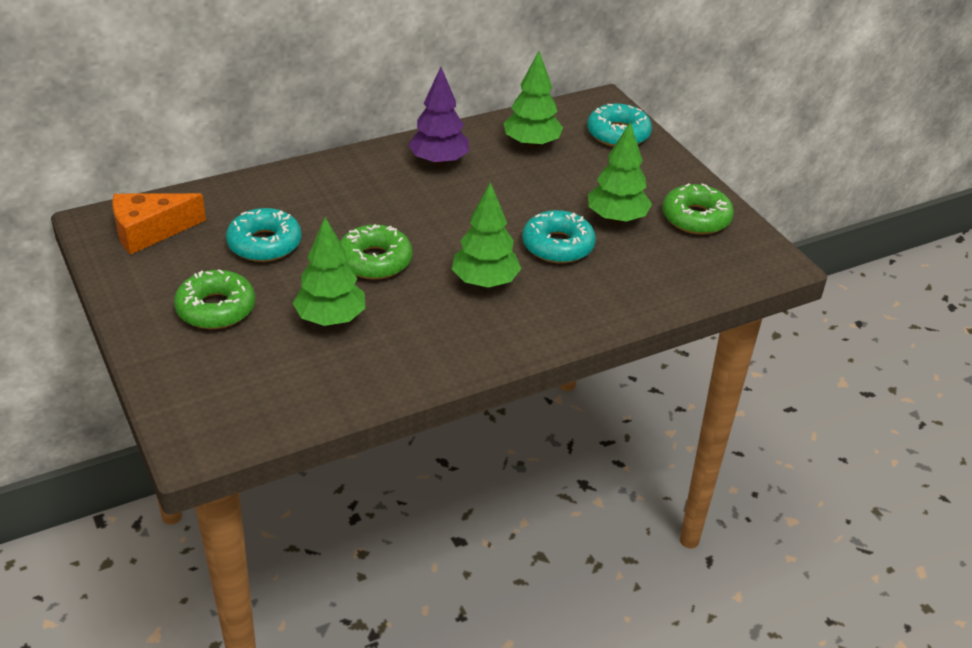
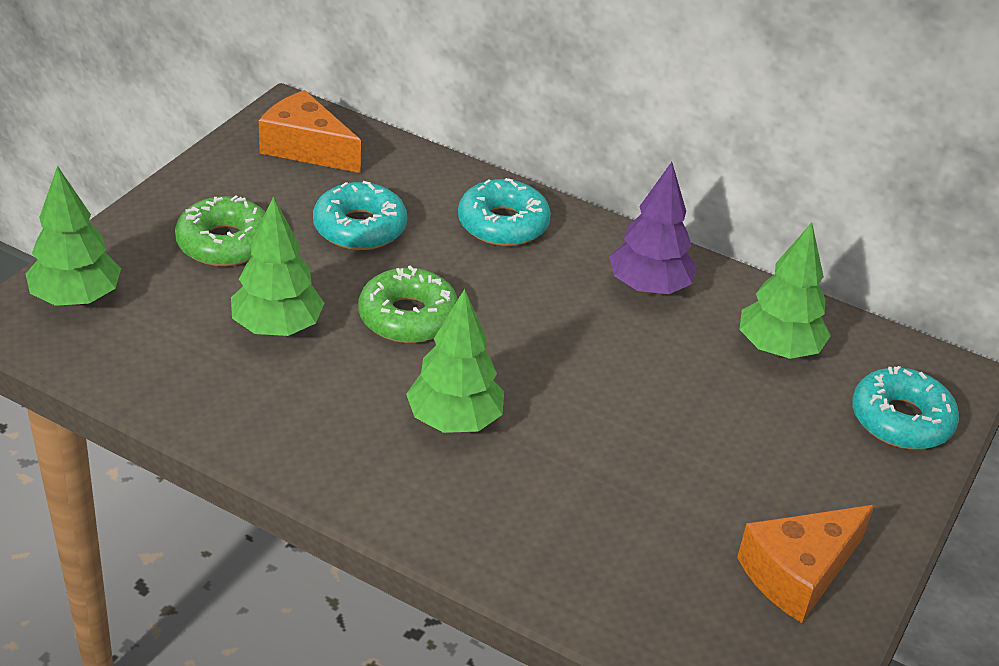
camera: 55 degrees right, 0 degrees up
(557, 246) = (590, 456): turquoise donut -> turquoise donut (503, 224)
(616, 218) = (707, 491): green tree -> green tree (76, 298)
(696, 218) = (798, 573): green donut -> orange cheese

